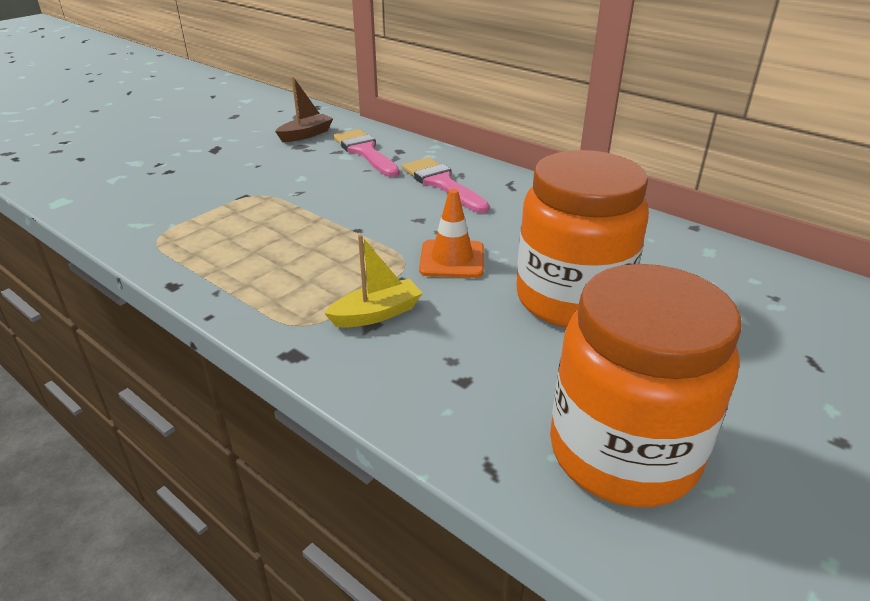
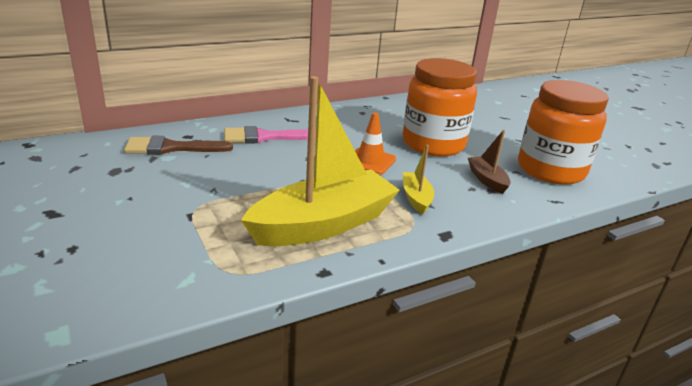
camera: 70 degrees left, 5 degrees down
(266, 264) = (323, 224): none -> yellow boat
(306, 135) = (93, 163): brown boat -> brown boat (487, 180)
(365, 152) = (171, 148): pink brush -> brown brush

